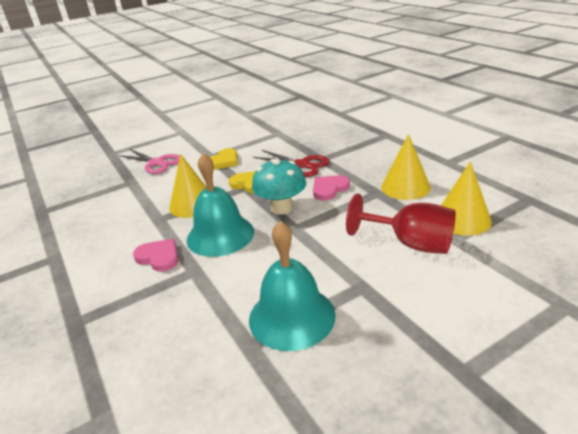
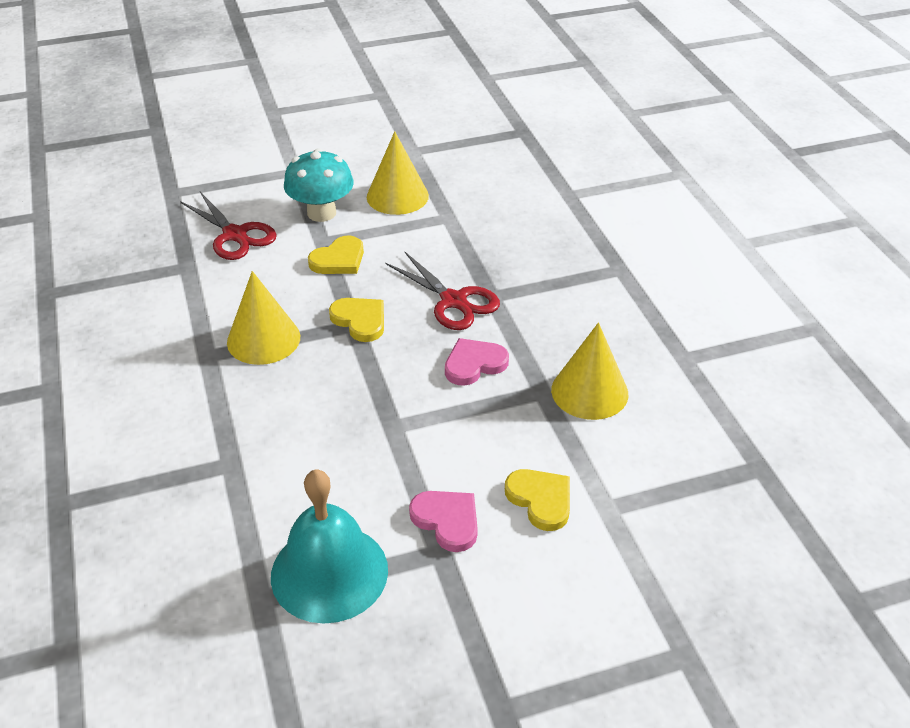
camera: 10 degrees right, 10 degrees up
(157, 163) = (235, 235): pink scissors -> red scissors
(159, 257) = (189, 426): pink heart -> pink heart (447, 521)
(220, 235) = (284, 410): turquoise bell -> none
(281, 208) = (389, 383): turquoise mushroom -> turquoise mushroom (321, 213)
(410, 243) = (540, 500): red goblet -> yellow heart
(462, 219) = (637, 477): yellow cone -> yellow cone (397, 196)

